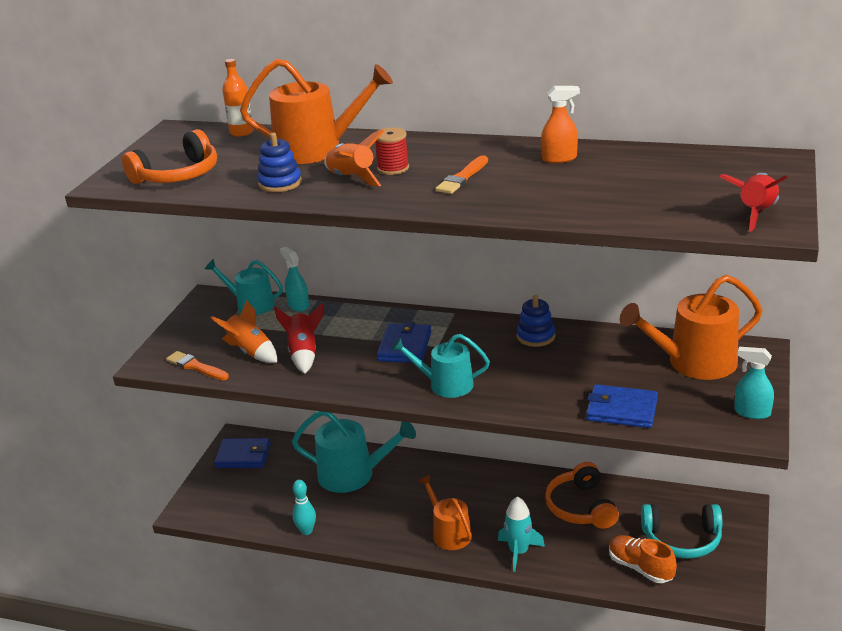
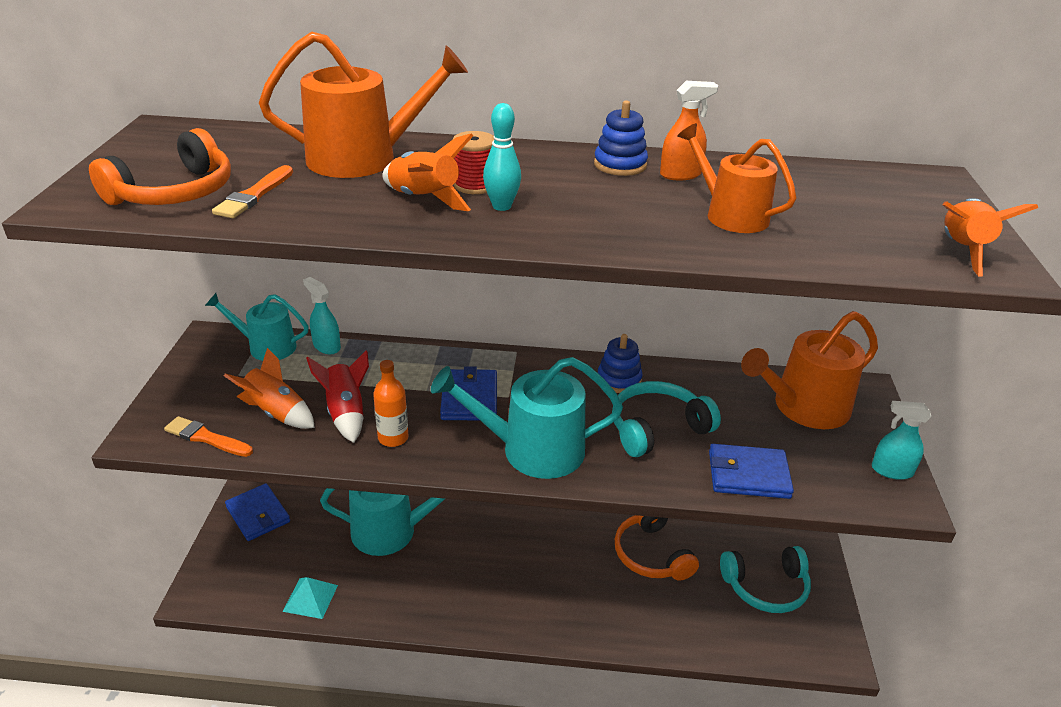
camera: 15 degrees left, 5 degrees up
(241, 132) = (254, 134): orange bottle -> orange bottle (393, 438)
(243, 456) = (258, 514): blue wallet -> blue wallet turned 60 degrees clockwise
(277, 519) = (310, 598): none -> turquoise pyramid
(280, 183) = (326, 205): blue stacking toy -> blue stacking toy (620, 165)
(306, 531) = (348, 611): turquoise bowling pin -> turquoise bowling pin (501, 206)
(445, 385) = (532, 450): turquoise watering can -> turquoise watering can, size x1.56
(449, 533) = (515, 600): orange watering can -> orange watering can (730, 215)
(462, 178) = (571, 199): orange brush -> orange brush (254, 195)
(518, 552) = (598, 618): turquoise rocket -> none
(556, 373) = (657, 428): none -> turquoise headphones
(640, 568) = (733, 627): orange shoe -> none
(755, 214) = (962, 250): red rocket -> orange rocket

